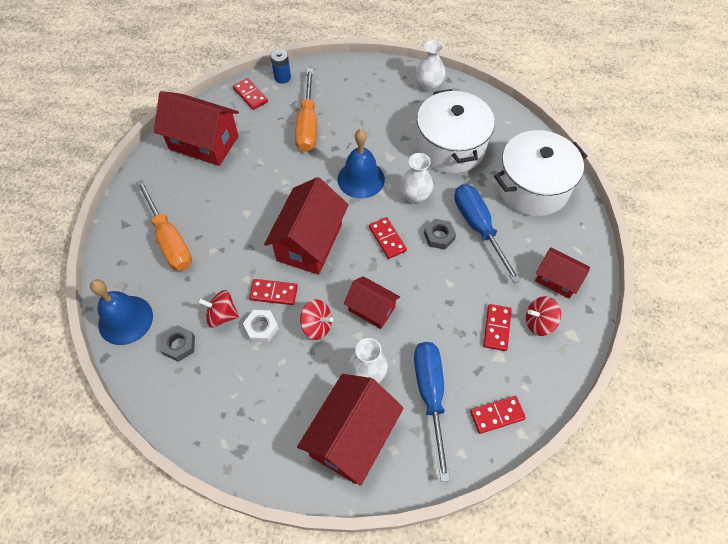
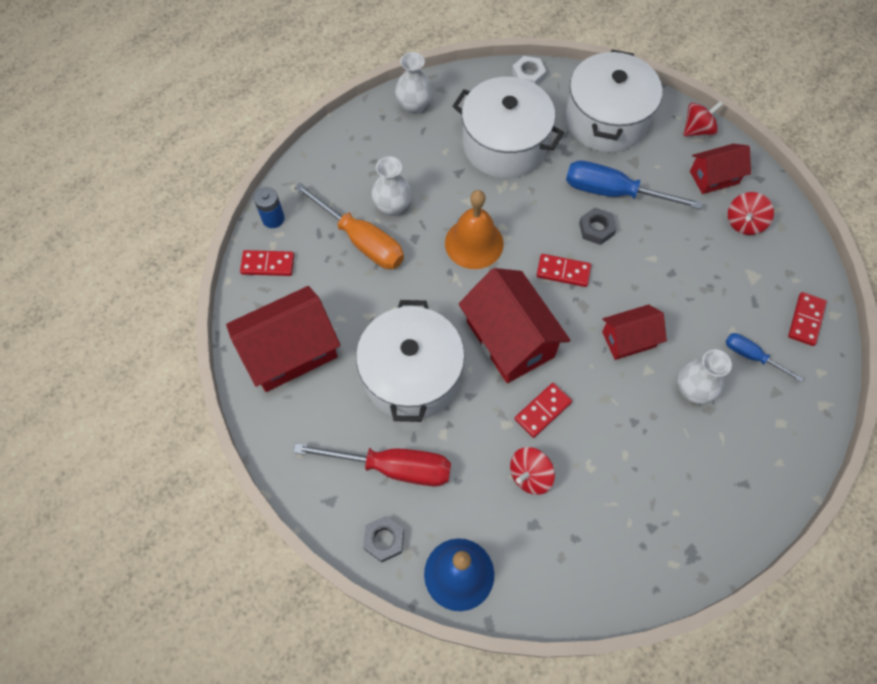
camera: 50 degrees left, 5 degrees up
(170, 240) = (393, 467): orange screwdriver -> red screwdriver
(179, 345) = (533, 538): grey nut -> grey nut (384, 540)
(238, 209) = (411, 375): none -> white pot
(261, 328) = (573, 448): white nut -> white nut (528, 75)
(317, 326) = (610, 398): red spinning top -> red spinning top (697, 129)
(351, 437) = (746, 448): red house -> none
(361, 179) = (474, 243): blue bell -> orange bell
(415, 196) = (535, 214): white vase -> white vase (392, 206)
(430, 395) = (751, 356): blue screwdriver -> blue screwdriver, size x0.55
(496, 328) = (725, 257): red domino -> none

